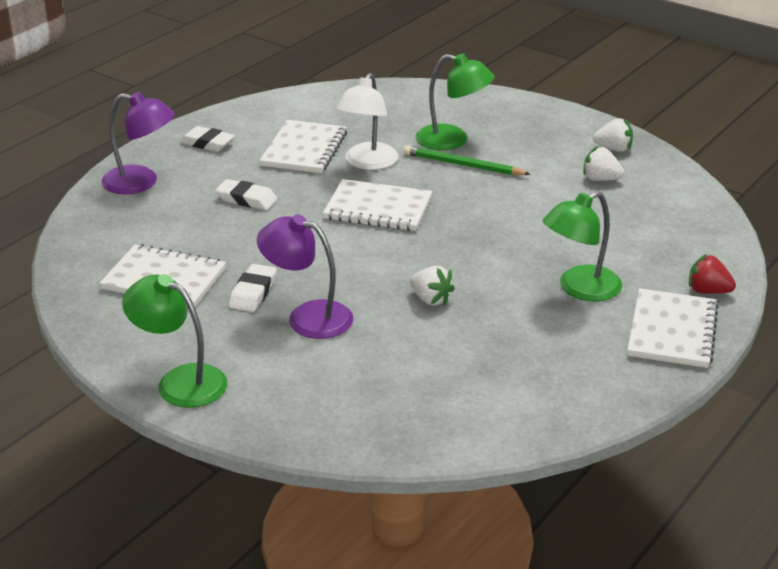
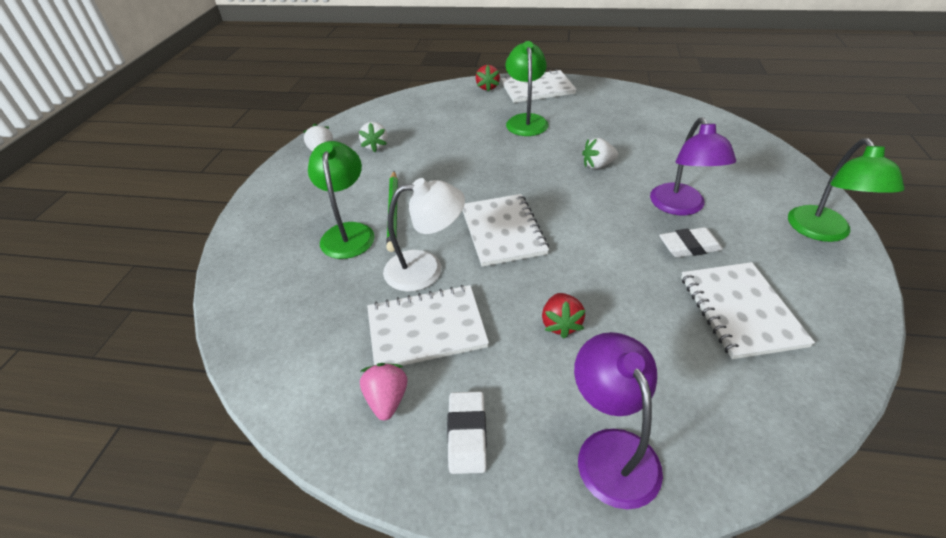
camera: 115 degrees left, 10 degrees up
(246, 199) = (561, 324): white eraser -> red strawberry
(262, 125) = (387, 399): none -> pink strawberry
(430, 299) = (598, 165): white strawberry -> white strawberry turned 120 degrees counterclockwise
(580, 289) = (526, 121): green lamp -> green lamp turned 120 degrees counterclockwise

